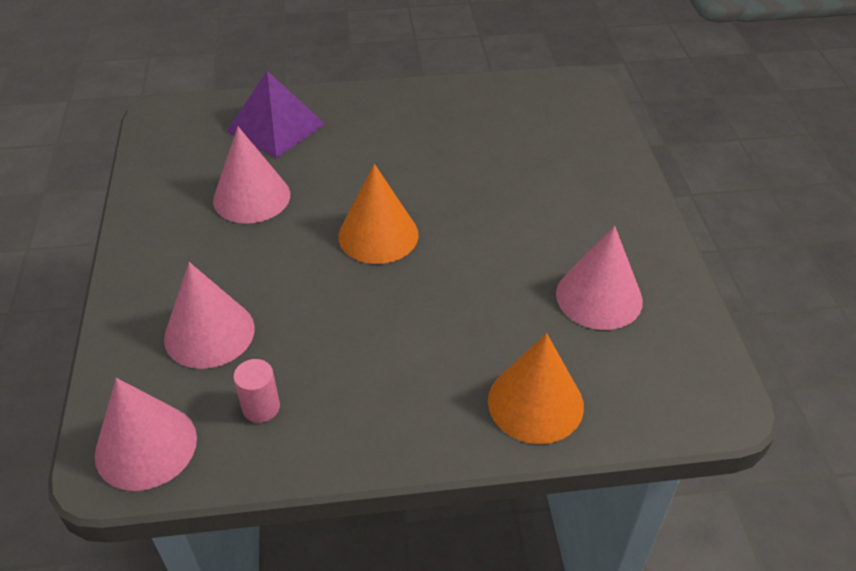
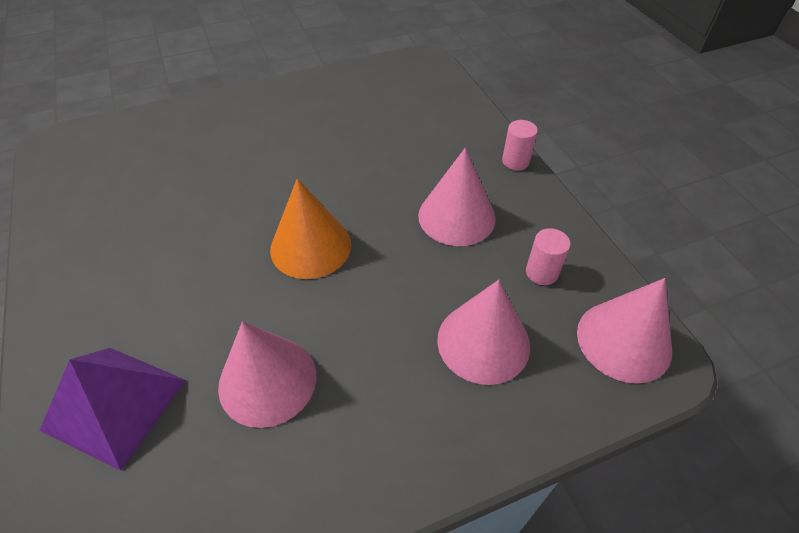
camera: 105 degrees left, 5 degrees up
(447, 446) = (515, 161): none -> pink cylinder
(535, 403) = (459, 128): orange cone -> none
(599, 297) = (350, 110): pink cone -> pink cone (456, 216)

